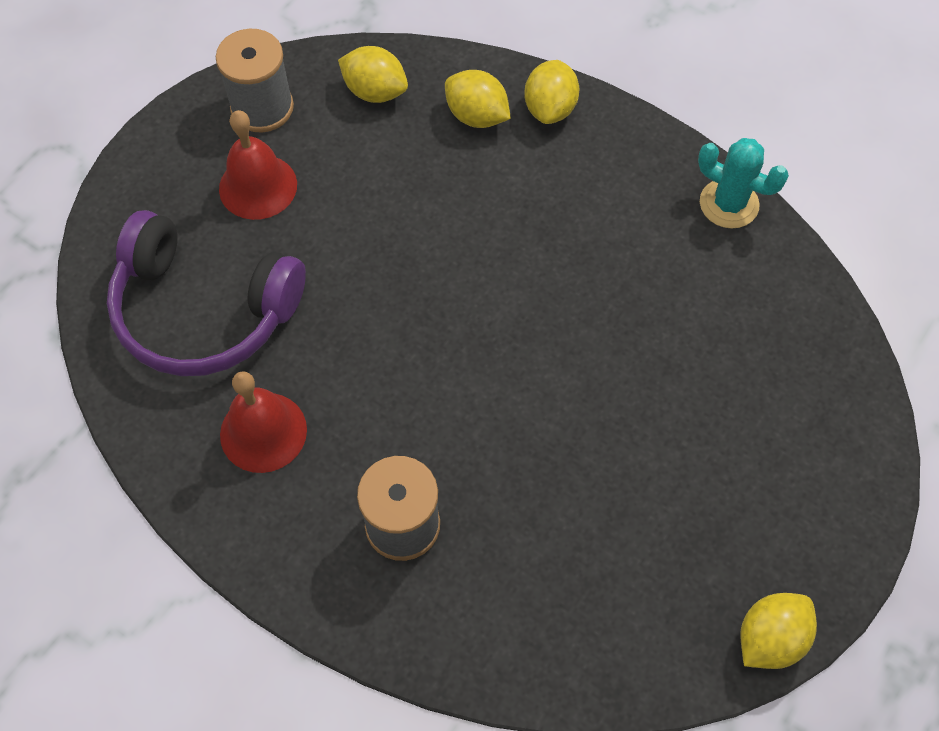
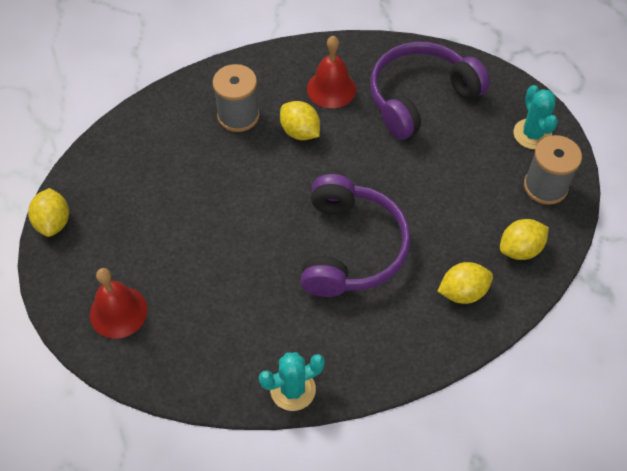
camera: 125 degrees right, 5 degrees down
(184, 156) = (532, 134): none -> turquoise cactus
(258, 186) = (486, 157): red bell -> red bell (118, 312)
(508, 253) = (351, 248): none -> purple headphones
(550, 109) = (440, 337): yellow lemon -> yellow lemon (300, 132)

